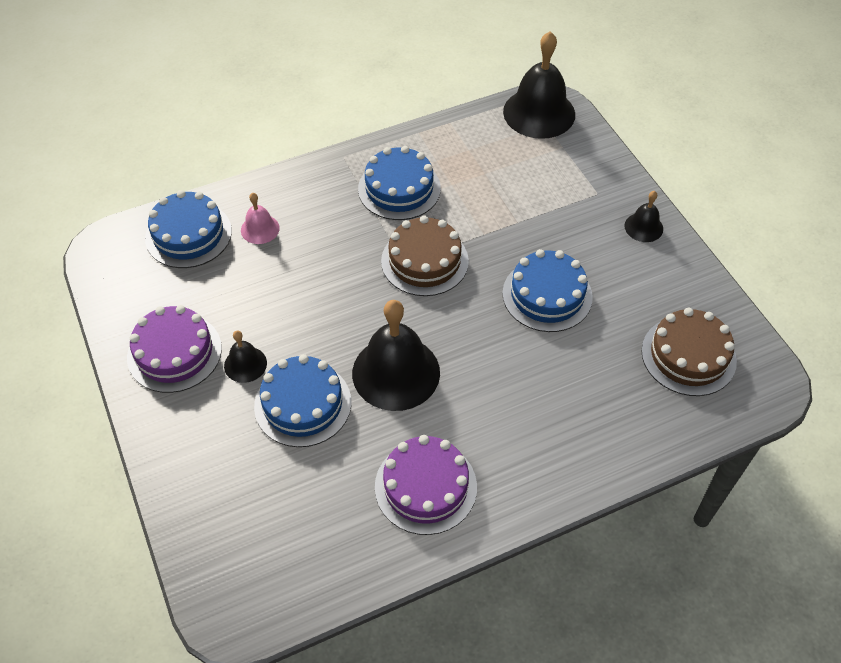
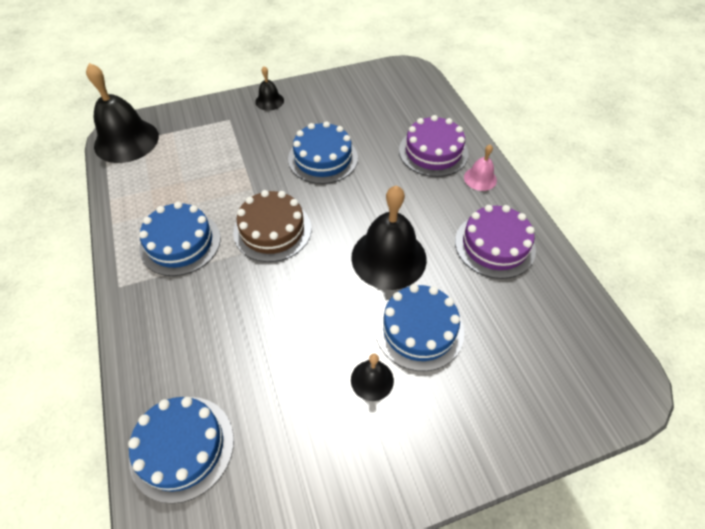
camera: 85 degrees left, 0 degrees up
(174, 352) = (351, 454): purple cake -> purple cake (433, 152)
(260, 229) = (196, 367): pink bell -> pink bell (480, 178)
(688, 355) = (384, 98): brown cake -> none

